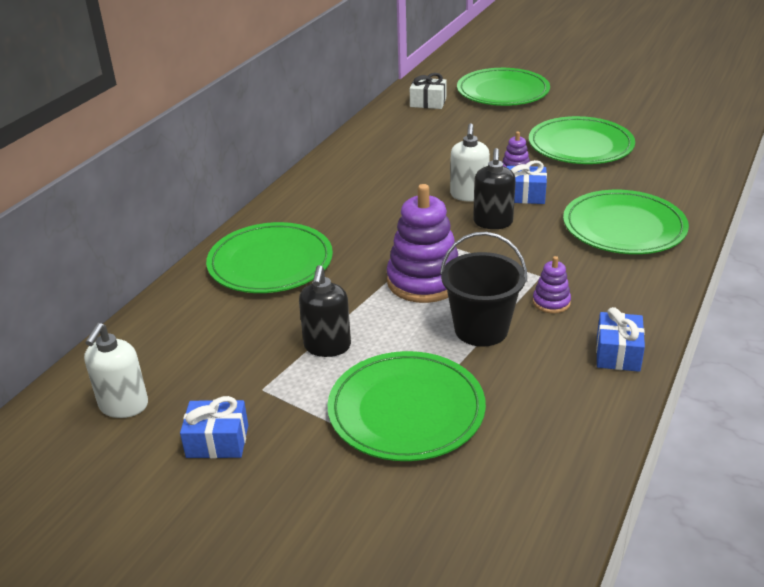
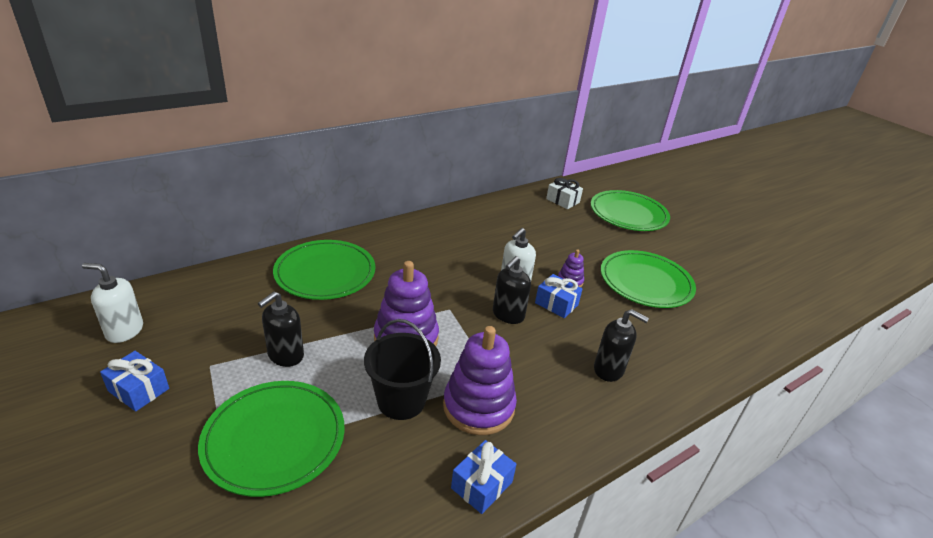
camera: 25 degrees right, 0 degrees up
(123, 406) = (124, 331): white soap dispenser -> white soap dispenser turned 60 degrees clockwise
(551, 302) = (478, 406): purple stacking toy -> purple stacking toy, size x2.08
(624, 227) = (609, 369): green plate -> black soap dispenser

